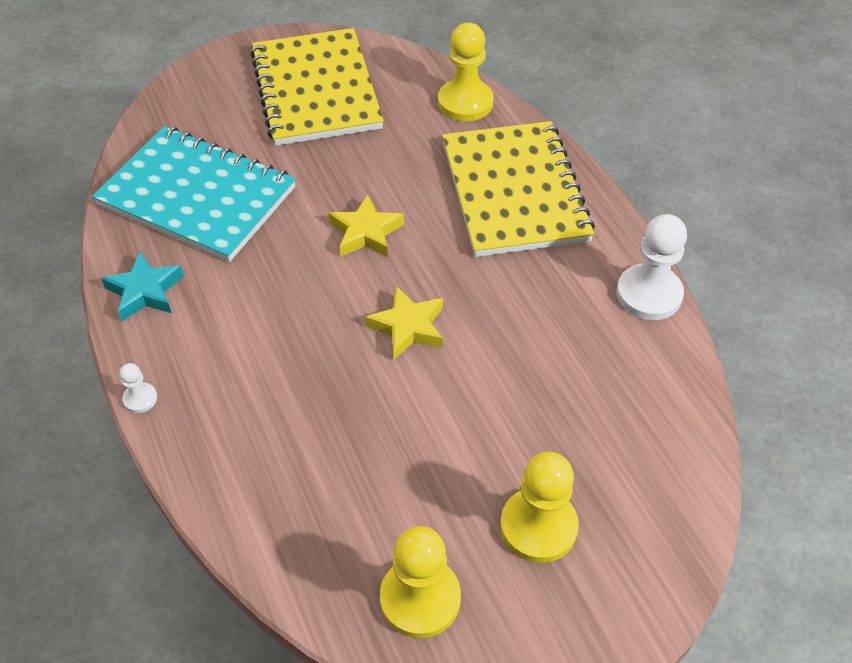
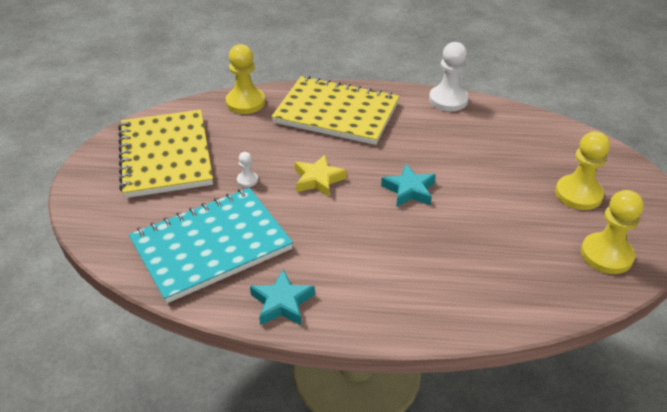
camera: 60 degrees left, 10 degrees down
(140, 399) = (383, 336): white pawn -> white pawn (247, 180)
(316, 90) = (166, 155): yellow notebook -> yellow notebook turned 60 degrees clockwise
(408, 327) = (409, 190): yellow star -> turquoise star

